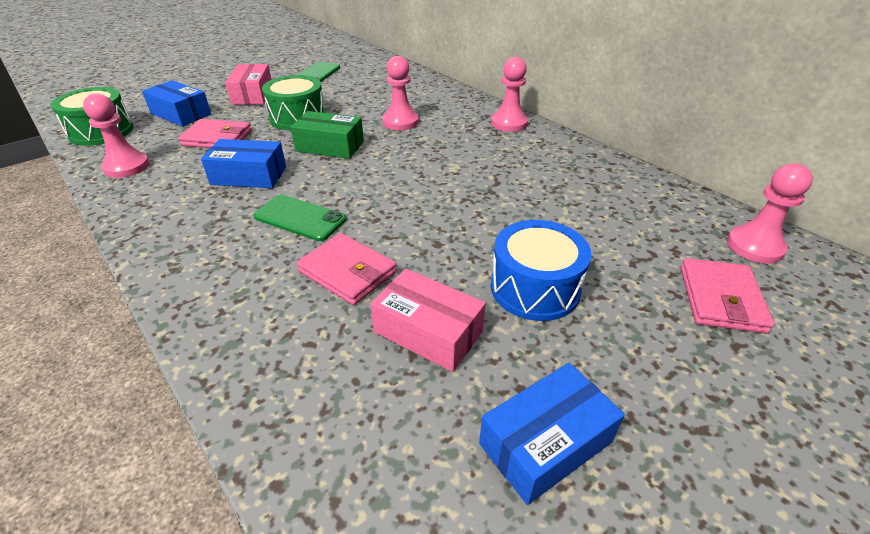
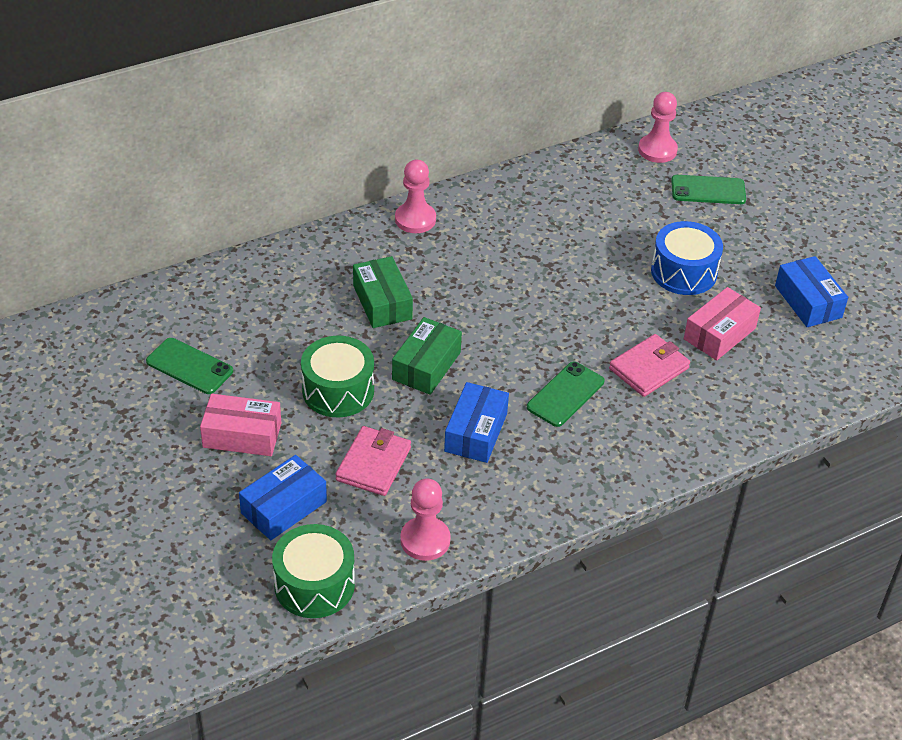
camera: 80 degrees left, 5 degrees up
(400, 122) = (382, 302): pink pawn -> green box
(721, 299) = (708, 190): pink wallet -> green phone

